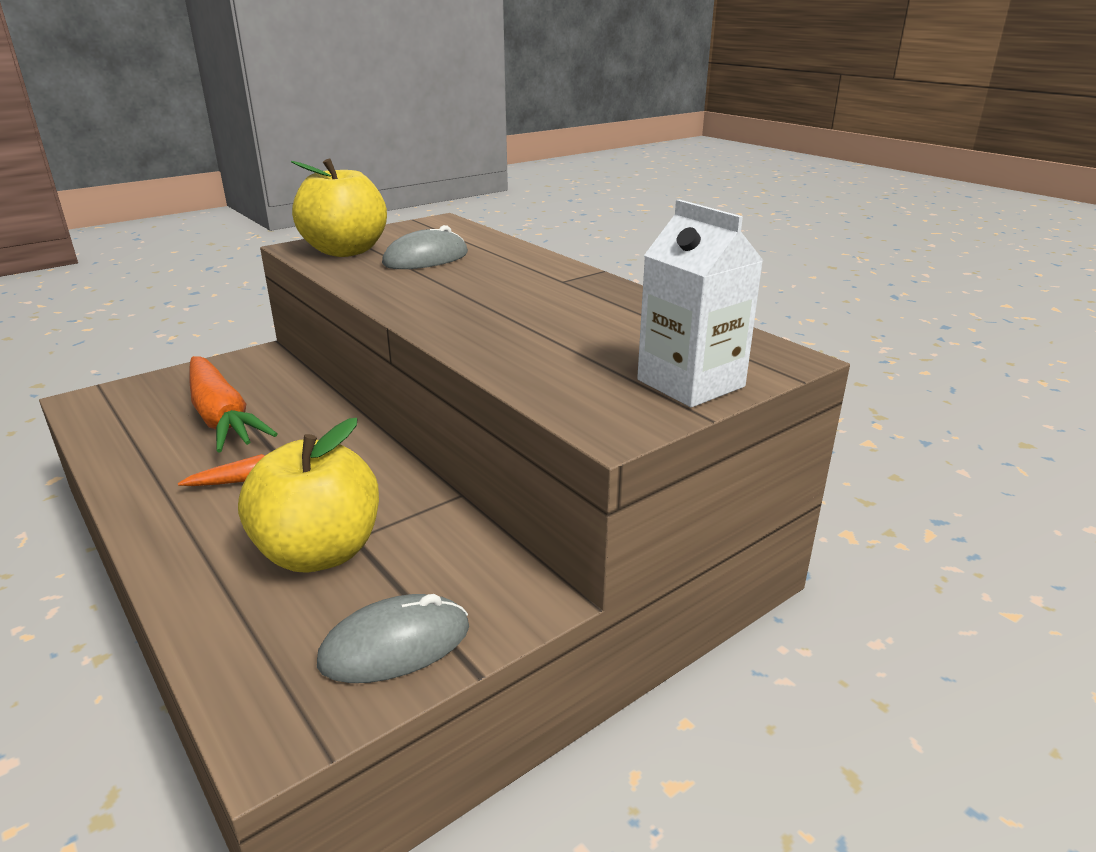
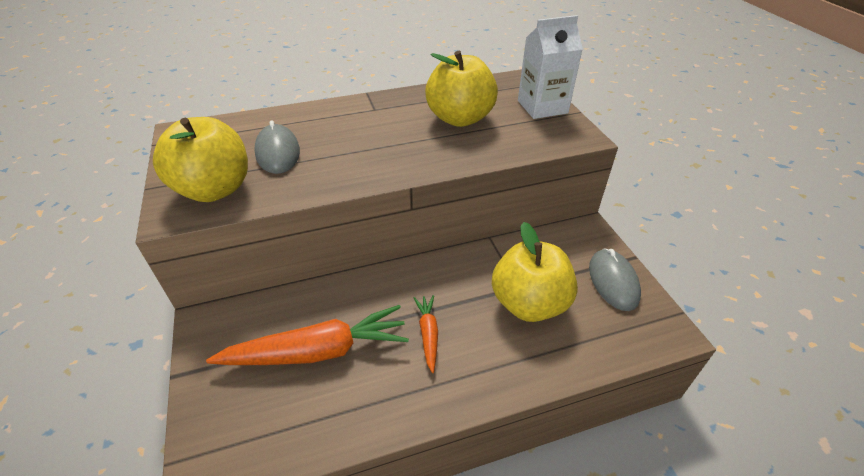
camera: 70 degrees left, 15 degrees up
(585, 329) = (460, 118): none -> yellow apple

